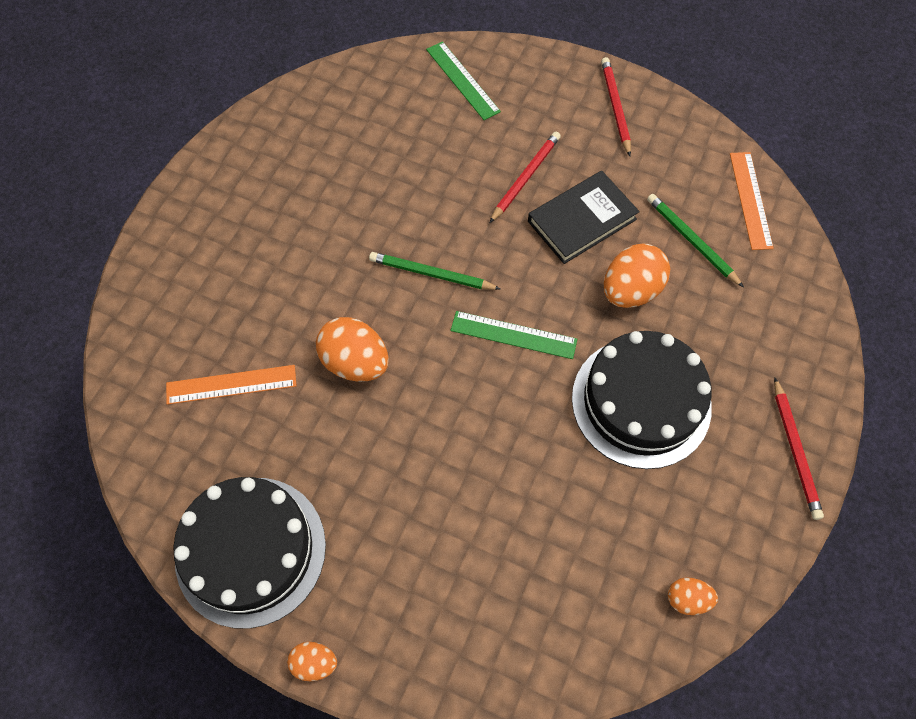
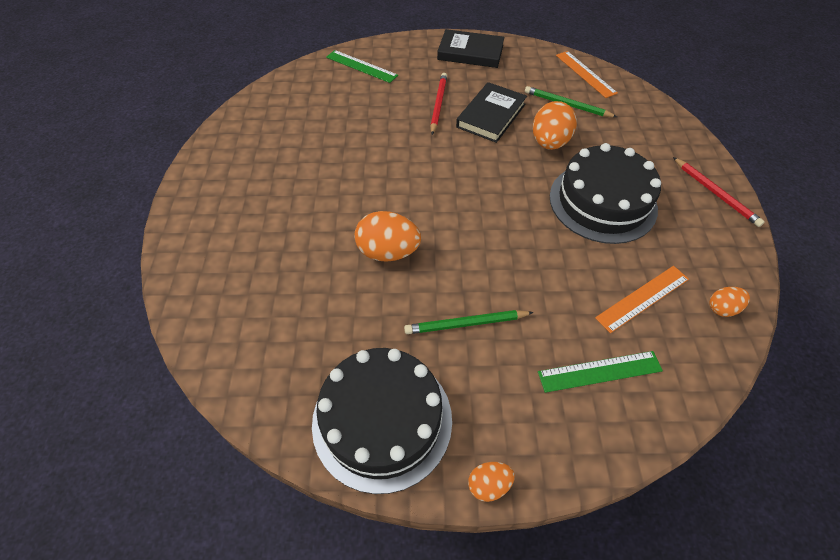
camera: 25 degrees left, 10 degrees down
(231, 385) = (296, 304): orange ruler -> orange ruler (643, 298)
(432, 274) = (410, 178): green pencil -> green pencil (466, 323)
(513, 334) = (491, 194): green ruler -> green ruler (599, 371)
(615, 107) = (470, 52): red pencil -> black book

